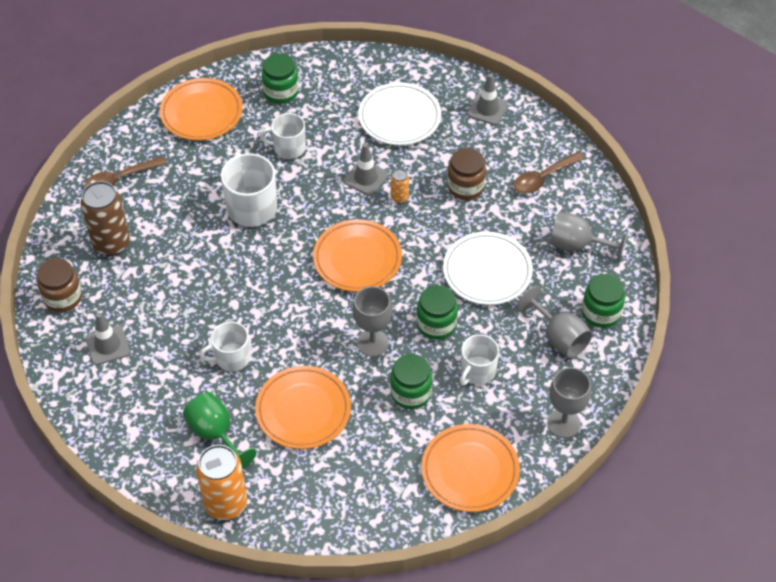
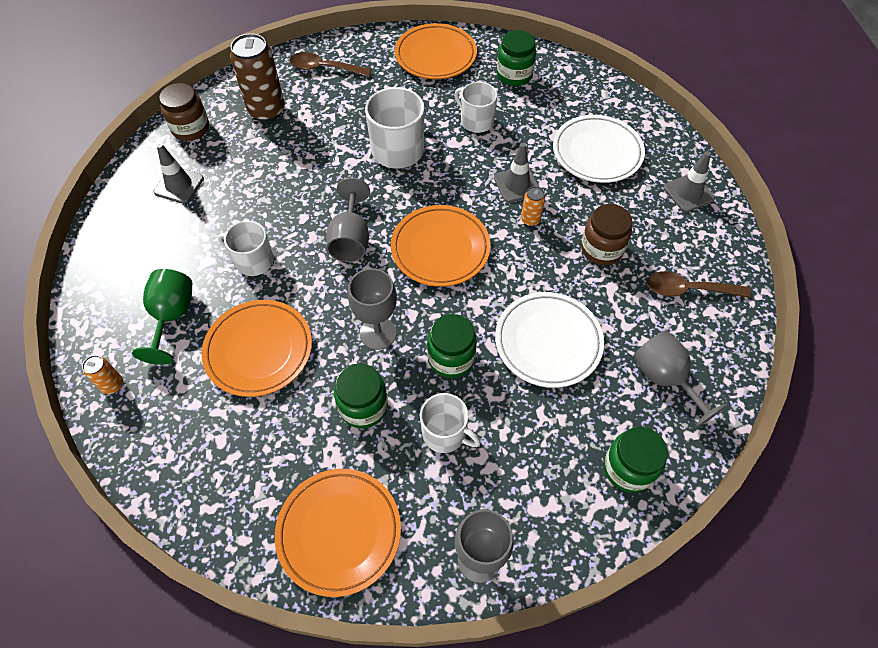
camera: 40 degrees right, 5 degrees up
(226, 504) = (113, 385): orange can -> orange can, size x0.47
(477, 371) = (445, 433): white mug -> white mug turned 135 degrees counterclockwise
(559, 337) = (559, 461): grey goblet -> grey goblet (351, 239)

